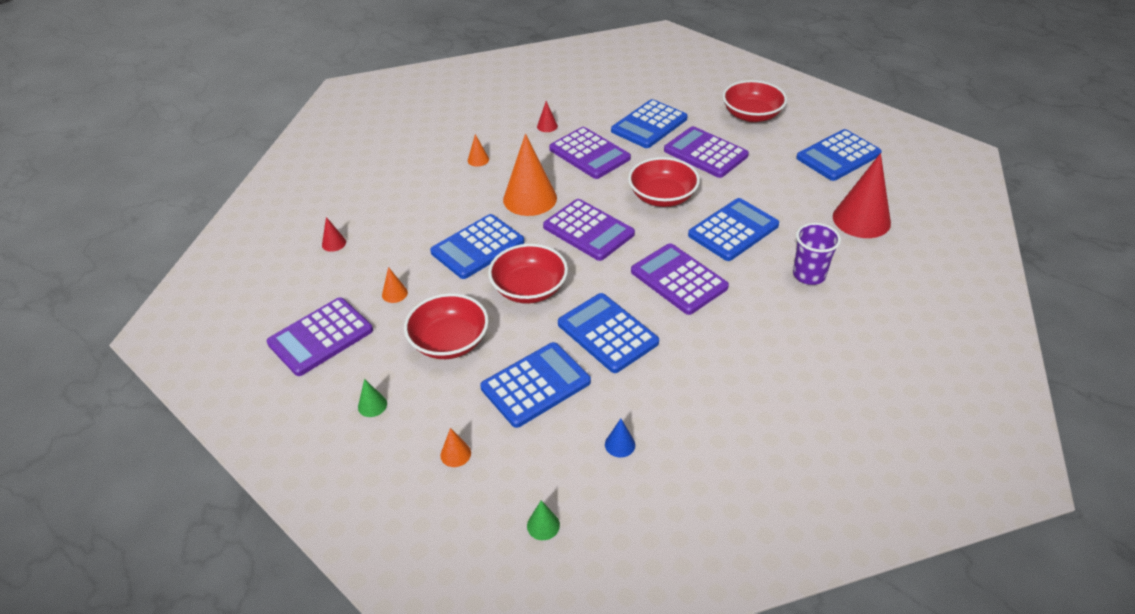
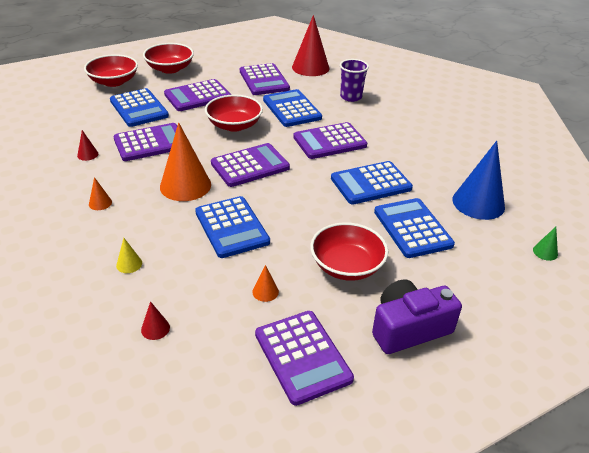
camera: 75 degrees left, 5 degrees down
(372, 405) = (409, 328): green cone -> purple camera
(404, 204) = (129, 264): none -> yellow cone
(455, 454) = (474, 284): orange cone -> none
(529, 289) = (303, 209): red bowl -> red bowl (114, 82)
(620, 444) = (478, 203): blue cone -> blue cone, size x2.35
(787, 190) = (264, 80): none -> purple calculator
(838, 156) = (243, 56): blue calculator -> none

